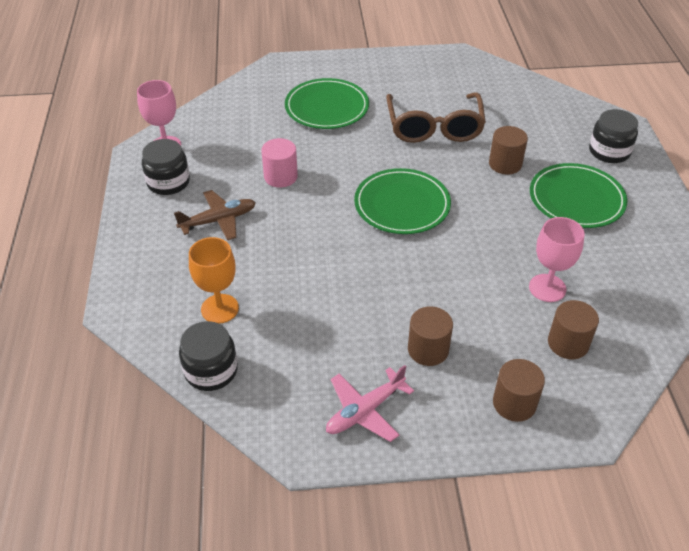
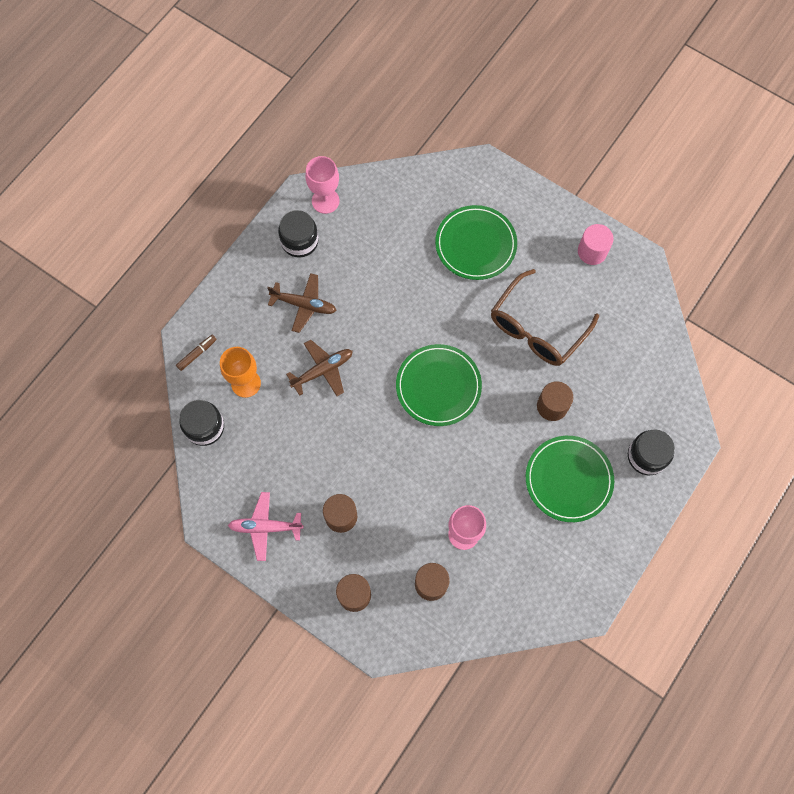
camera: 40 degrees right, 25 degrees up
(143, 317) = (197, 354): none -> brown marker
(280, 176) = (379, 294): pink cylinder -> pink cylinder (592, 251)
(287, 254) = (323, 370): none -> brown plane

